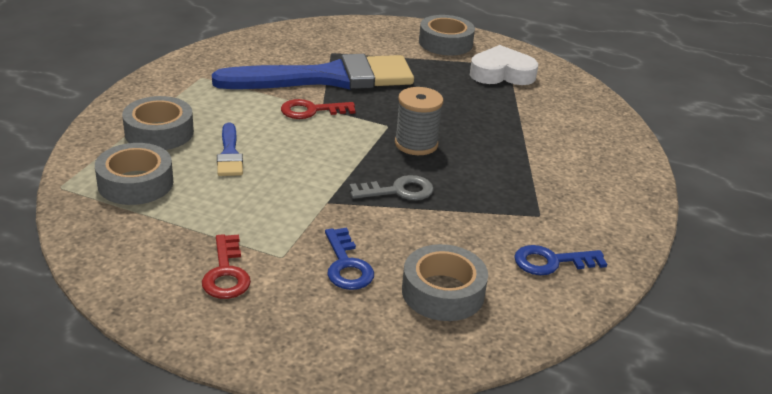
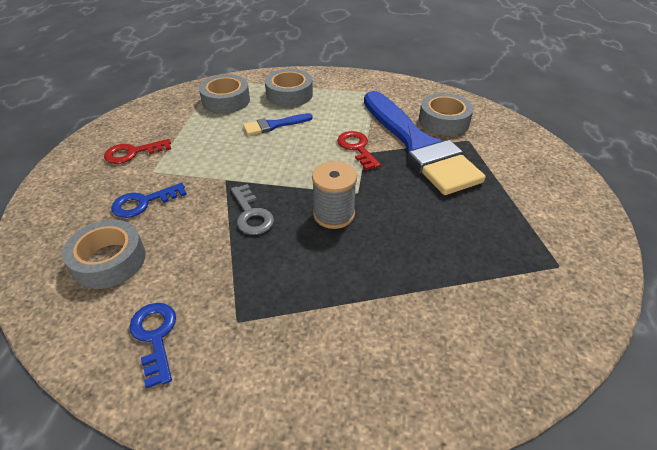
camera: 80 degrees right, 10 degrees up
(445, 43) = (562, 207): grey tape -> grey tape (443, 121)
(501, 73) = (529, 262): white heart -> none

